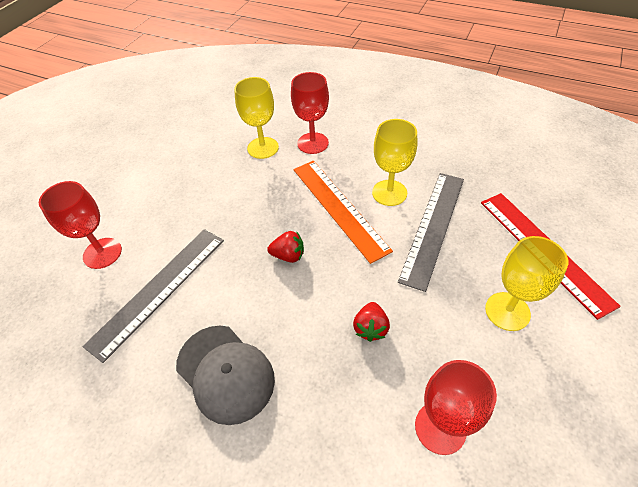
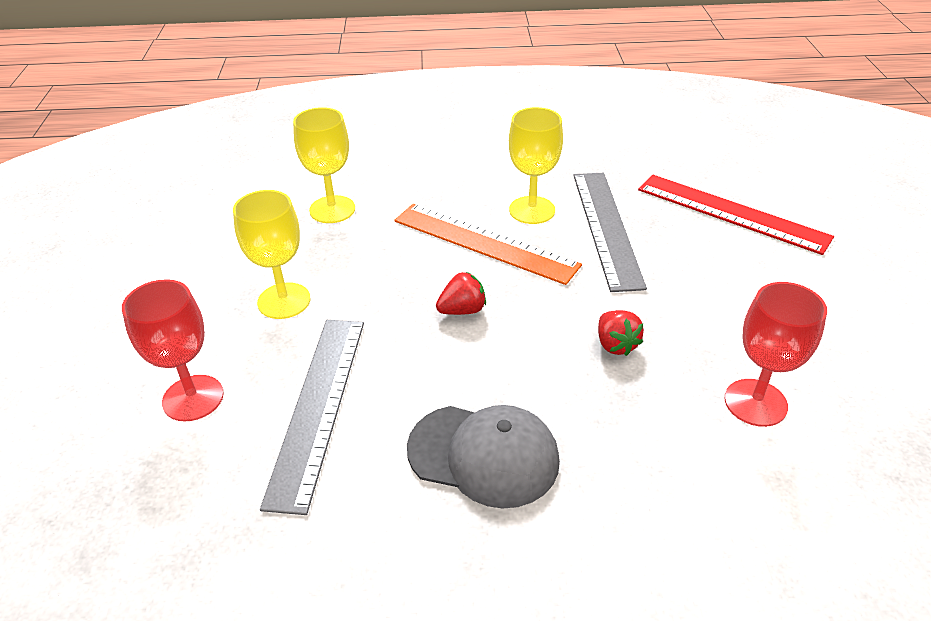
camera: 30 degrees left, 10 degrees down
(313, 143) = (396, 186): red goblet -> none
(507, 311) = (739, 278): yellow goblet -> yellow goblet (284, 301)

